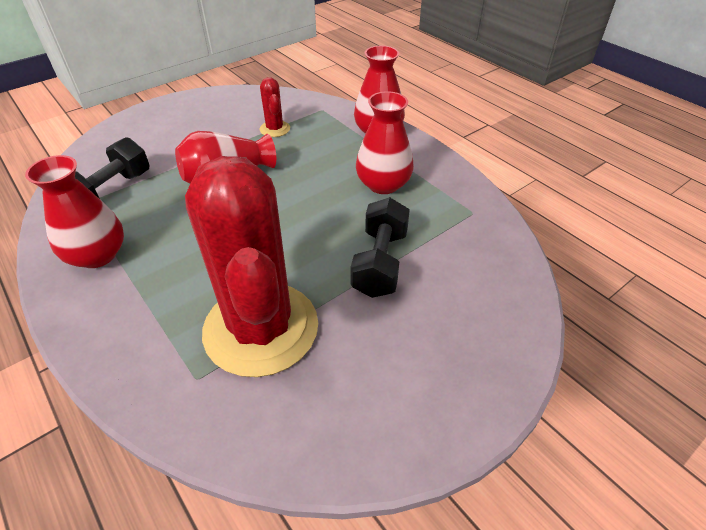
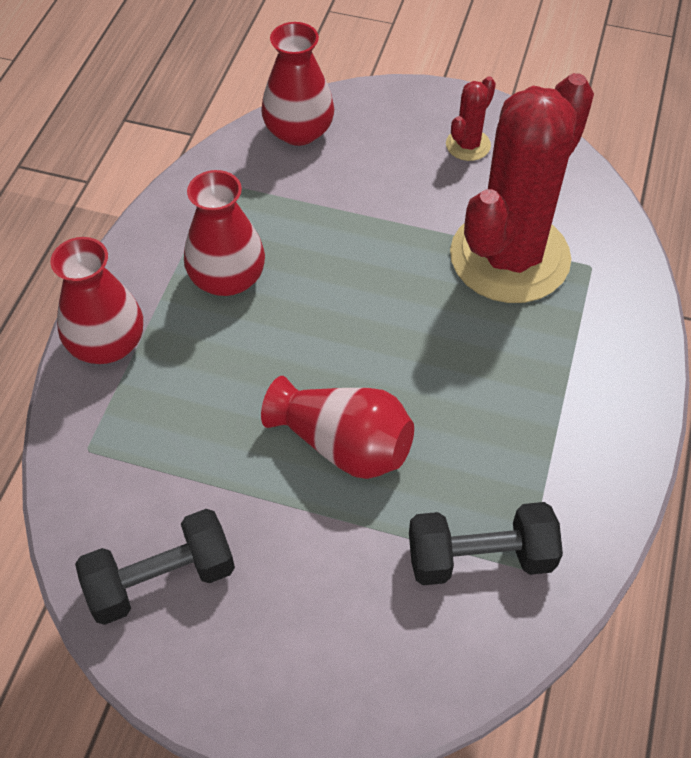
camera: 125 degrees left, 10 degrees up
(97, 255) = (569, 463): red vase -> red vase (299, 131)
(275, 129) = (187, 474): red cactus -> red cactus (468, 145)
(380, 263) = (357, 219): black dumbbell -> black dumbbell (161, 579)

